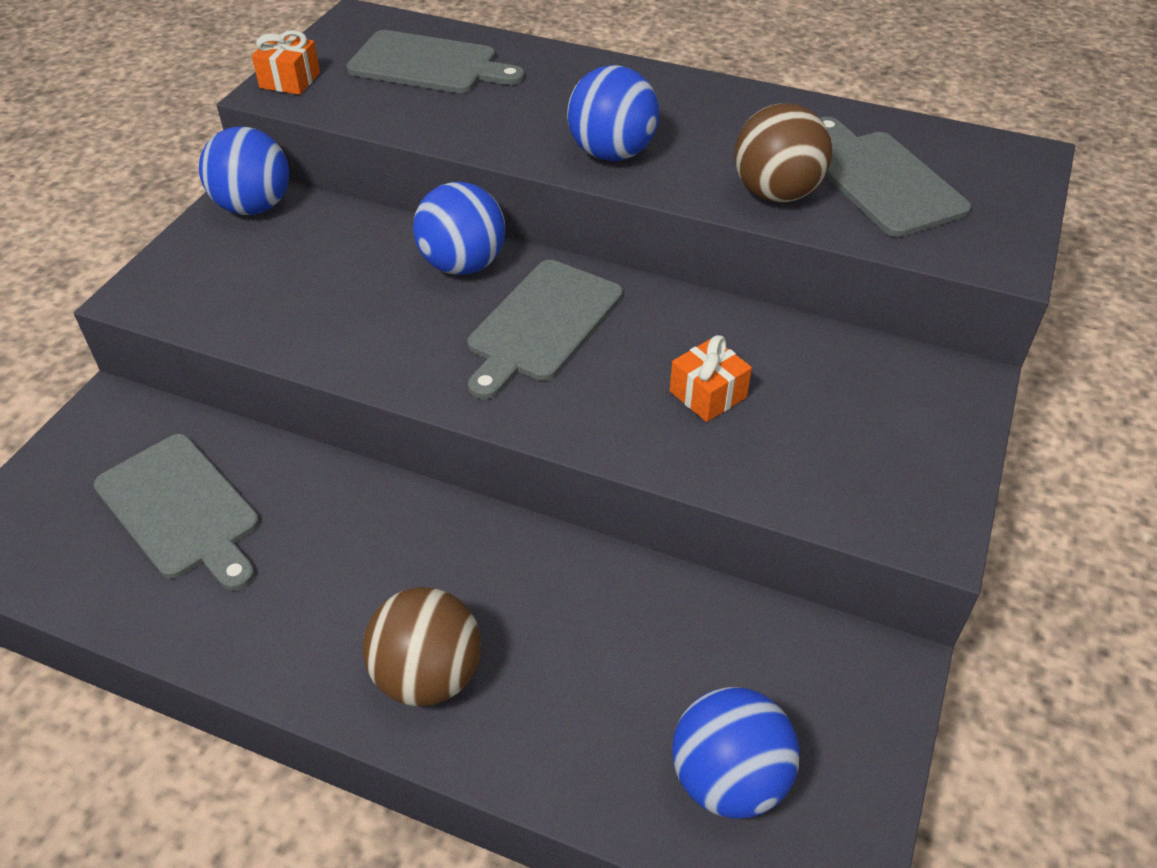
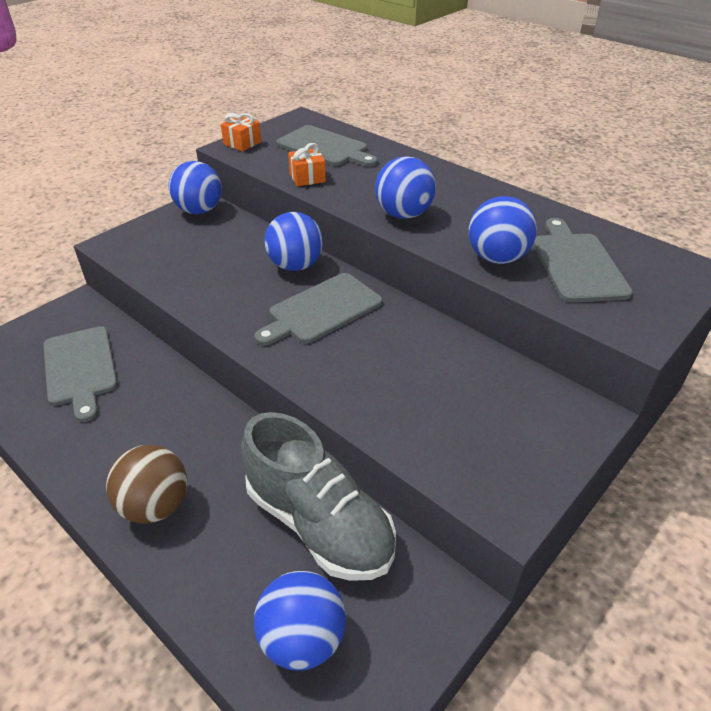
camera: 20 degrees right, 5 degrees down
(670, 626) = (319, 523): none -> grey shoe
(707, 394) = (402, 377): orange gift -> orange gift (307, 177)
(776, 193) = (497, 258): brown ball -> blue ball

